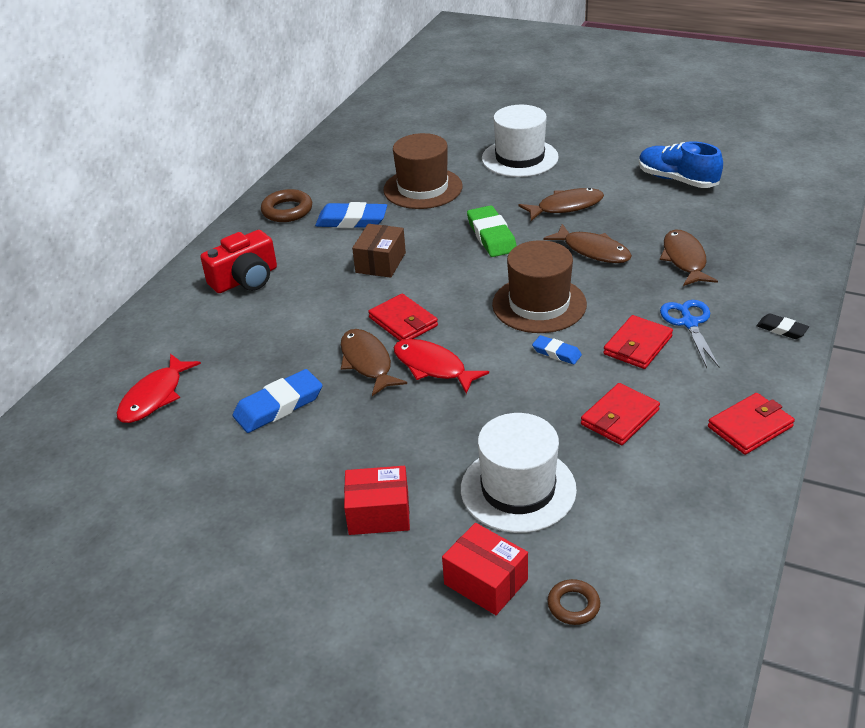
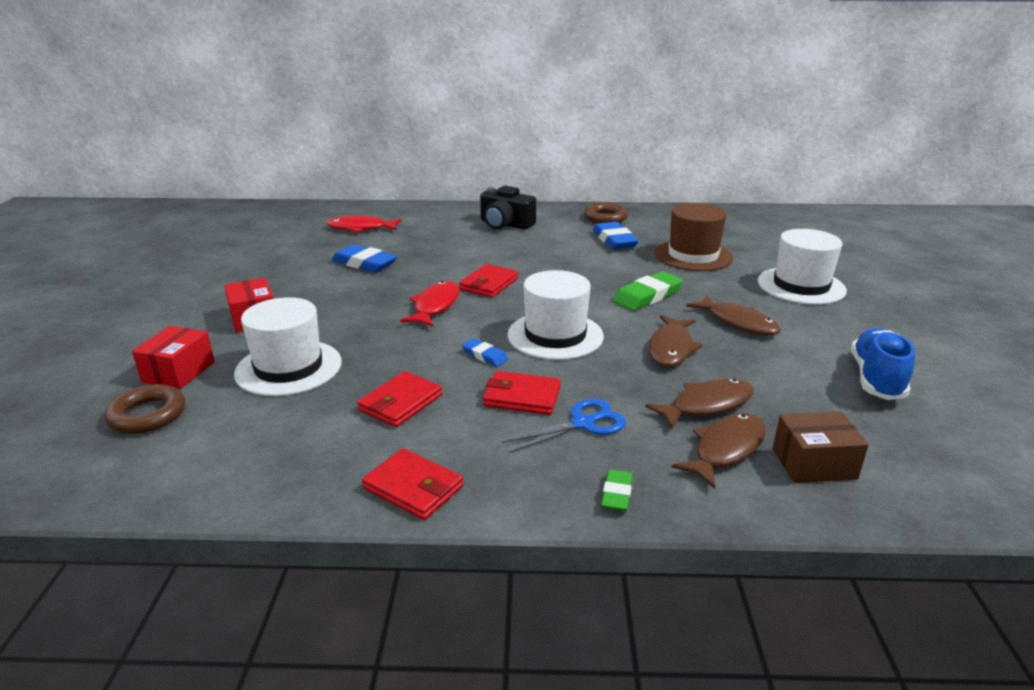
camera: 65 degrees right, 10 degrees down
(245, 279) = (505, 224): red camera -> black camera
(367, 362) = (428, 281): brown fish -> brown fish (725, 449)
(380, 262) = (564, 261): brown box -> brown box (813, 463)
(539, 304) = (555, 335): brown hat -> white hat
(556, 353) = (485, 355): blue eraser -> blue eraser turned 60 degrees counterclockwise
(573, 605) = (147, 415): brown ring -> brown ring, size x1.58
(619, 417) = (400, 403): red wallet -> red wallet turned 75 degrees counterclockwise
(781, 329) = (617, 494): black eraser -> green eraser

